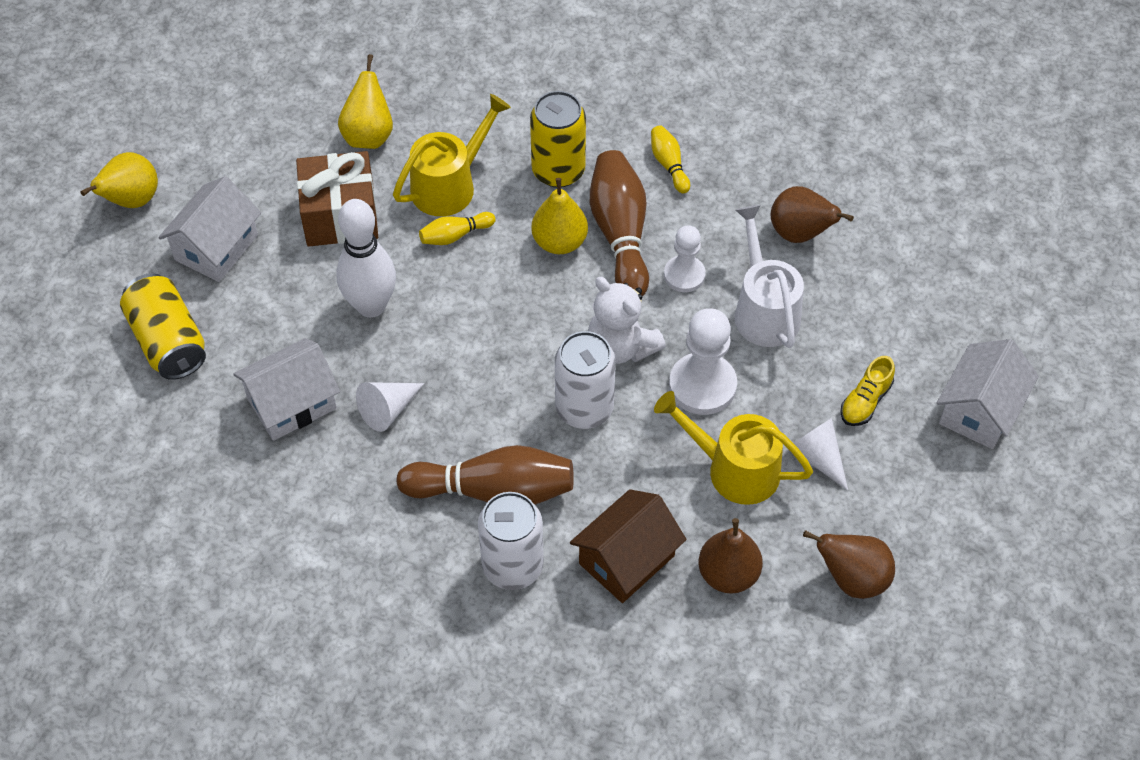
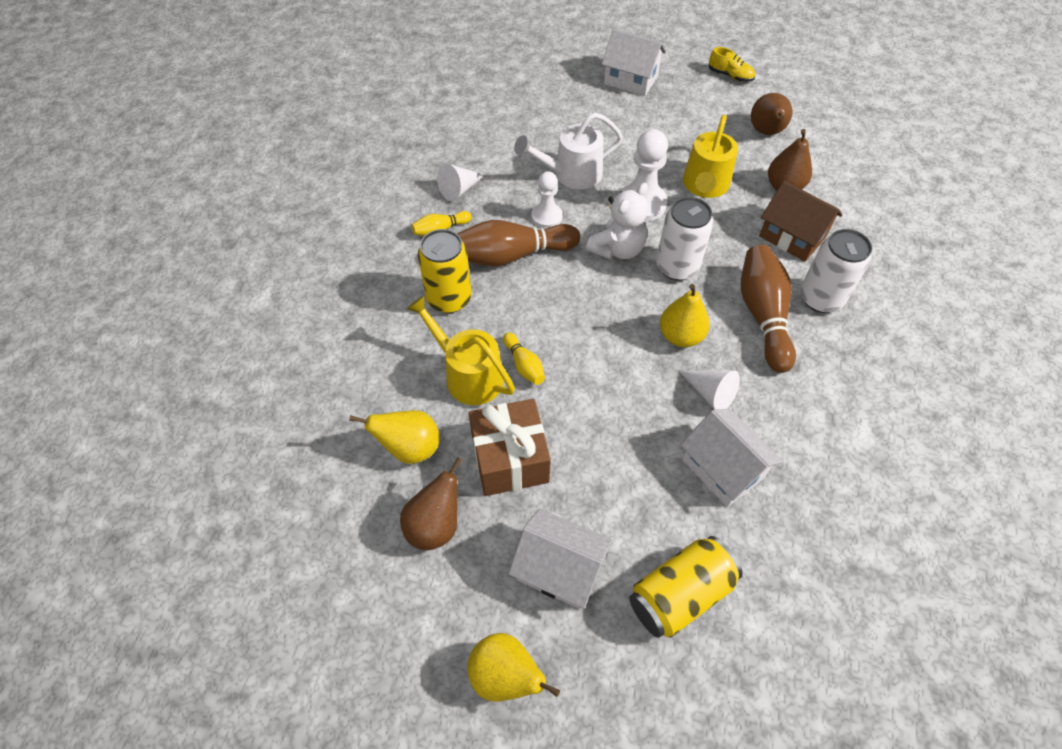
camera: 95 degrees left, 0 degrees up
(371, 306) = (608, 420): white bowling pin -> none
(559, 242) = (523, 292): yellow pear -> yellow pear (680, 336)
(800, 234) = (502, 157): brown pear -> brown pear (435, 525)
(817, 456) = (684, 147): white cone -> white cone (459, 189)
(865, 401) = (636, 126): yellow shoe -> yellow shoe (730, 76)

